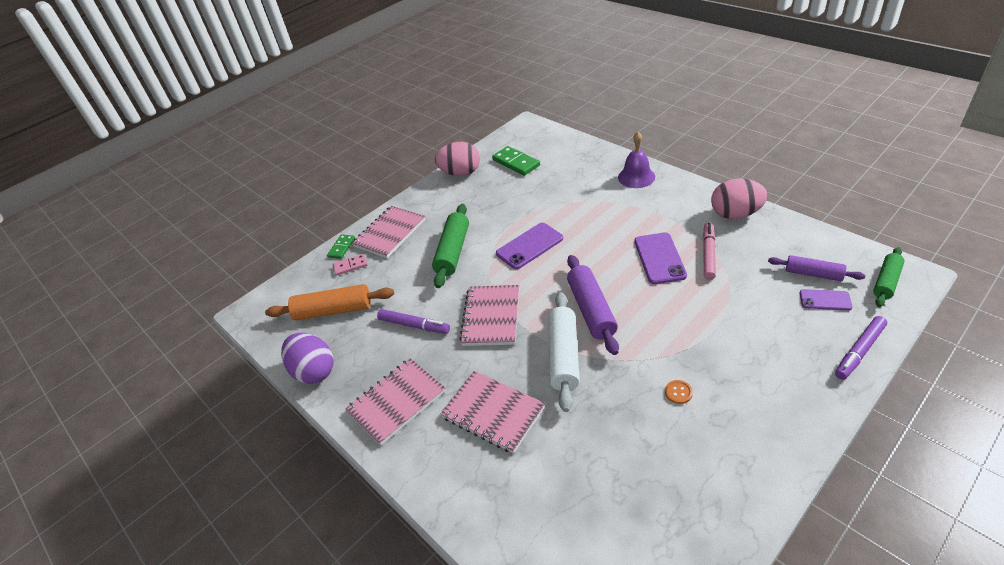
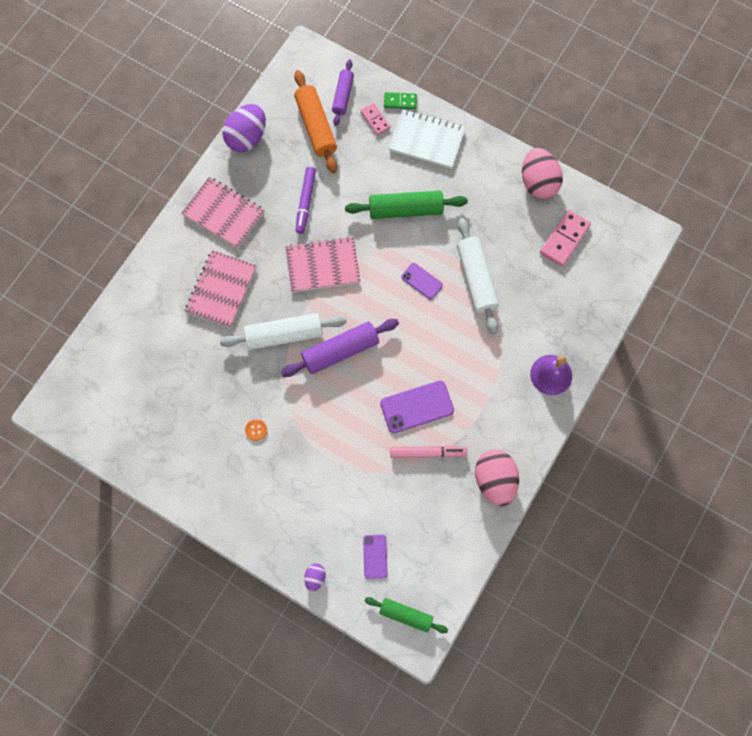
camera: 70 degrees right, 30 degrees up
(390, 233) = (426, 140): pink notebook -> white notebook
(516, 163) = (564, 239): green domino -> pink domino
(529, 246) = (421, 281): purple phone -> purple phone, size x0.60
(537, 212) = (476, 279): none -> white rolling pin
(813, 274) = (409, 549): purple rolling pin -> purple rolling pin (343, 96)
(859, 351) = (315, 577): purple marker -> purple egg

